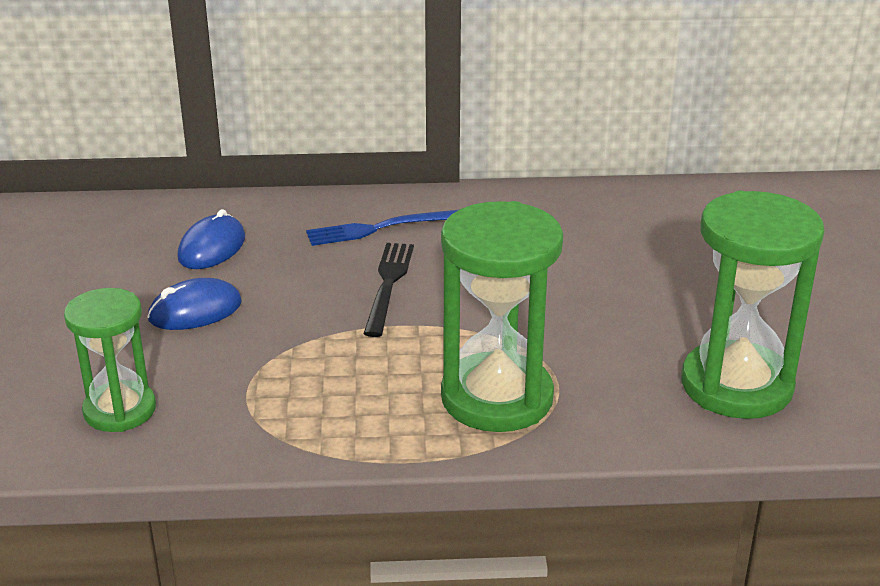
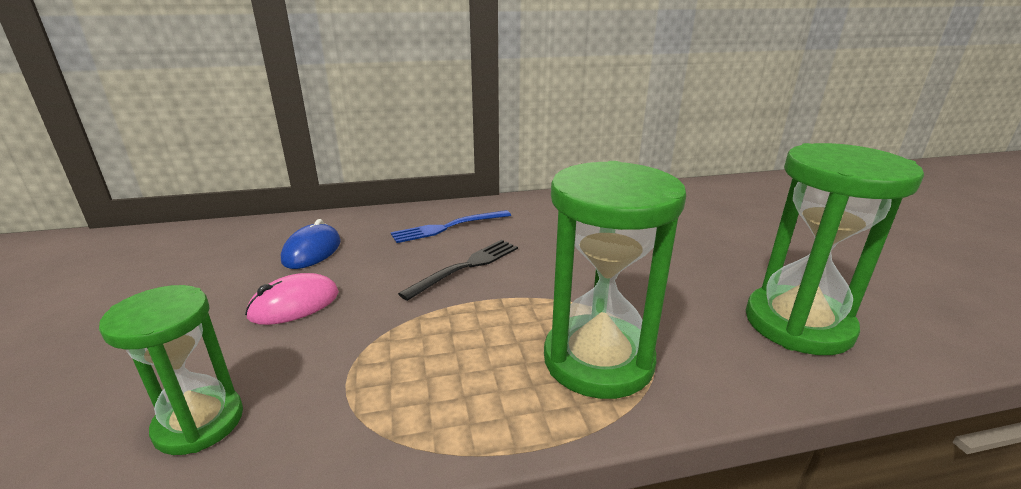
camera: 10 degrees left, 5 degrees down
(195, 311) = (294, 304): blue mouse -> pink mouse
(388, 284) = (466, 267): black fork -> black fork turned 45 degrees clockwise

